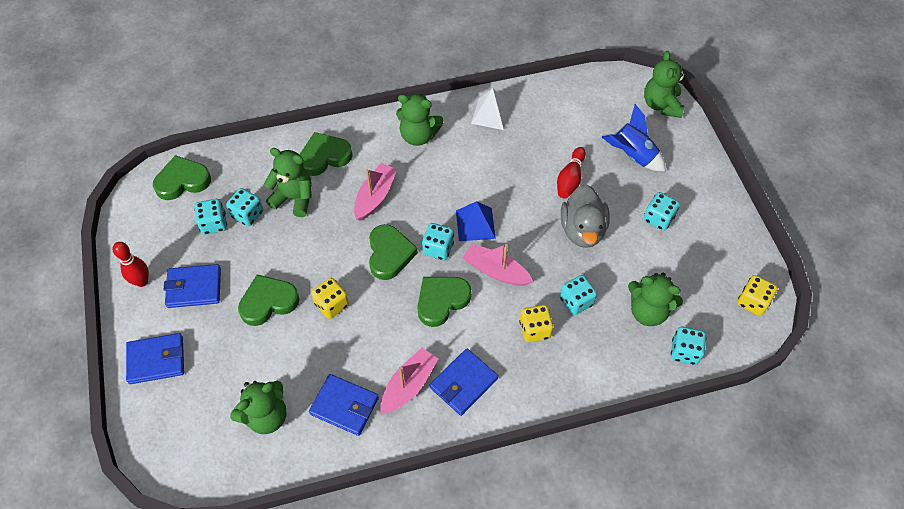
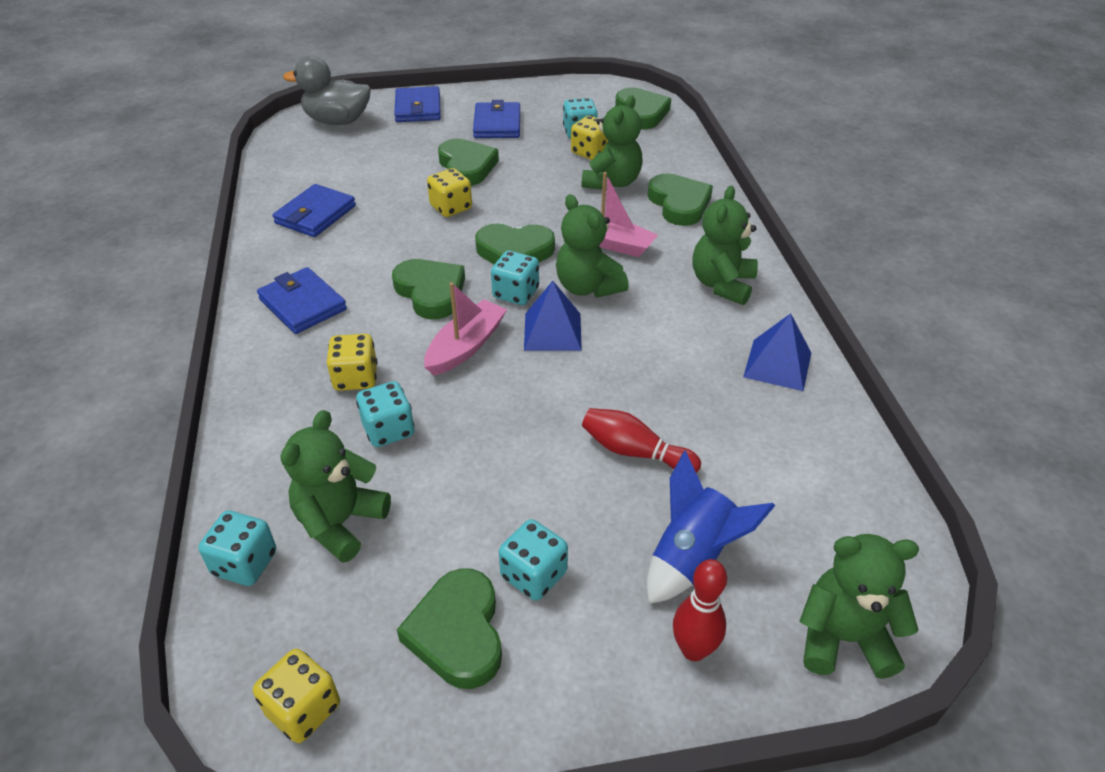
camera: 95 degrees right, 15 degrees down
(142, 281) = (512, 97): red bowling pin -> red bowling pin (693, 650)
(247, 214) = (590, 152): turquoise dice -> yellow dice
(266, 416) = (328, 167): green teddy bear -> green teddy bear (588, 287)
(408, 385) = (320, 260): pink boat -> none
(491, 114) = (777, 364): white pyramid -> blue pyramid
(582, 230) = (524, 455): grey duck -> grey duck (337, 121)
(698, 246) = (457, 633): none -> green heart

